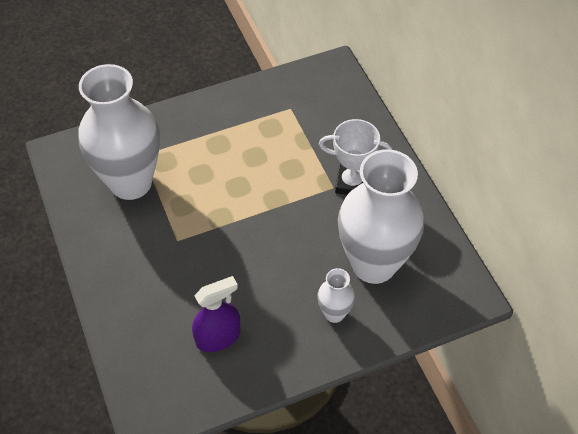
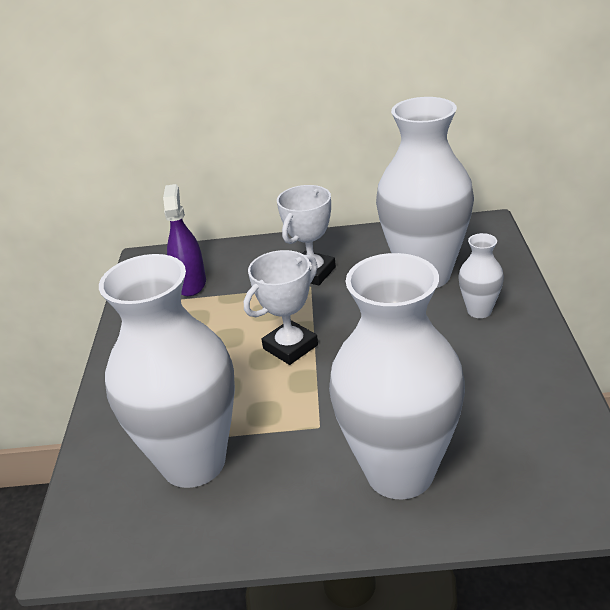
camera: 65 degrees left, 20 degrees down
(147, 296) = (399, 472): none -> white vase
(218, 337) = (486, 409): purple spray bottle -> purple spray bottle (190, 283)
(254, 198) = (290, 347): none -> white trophy

